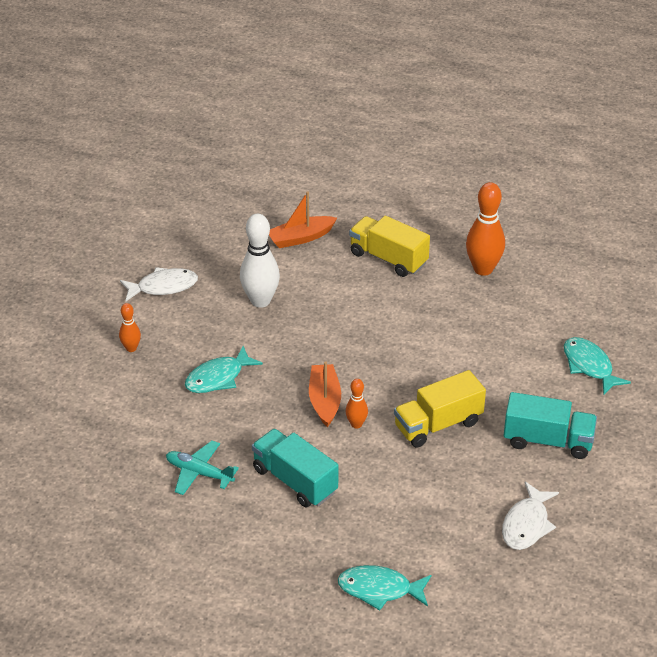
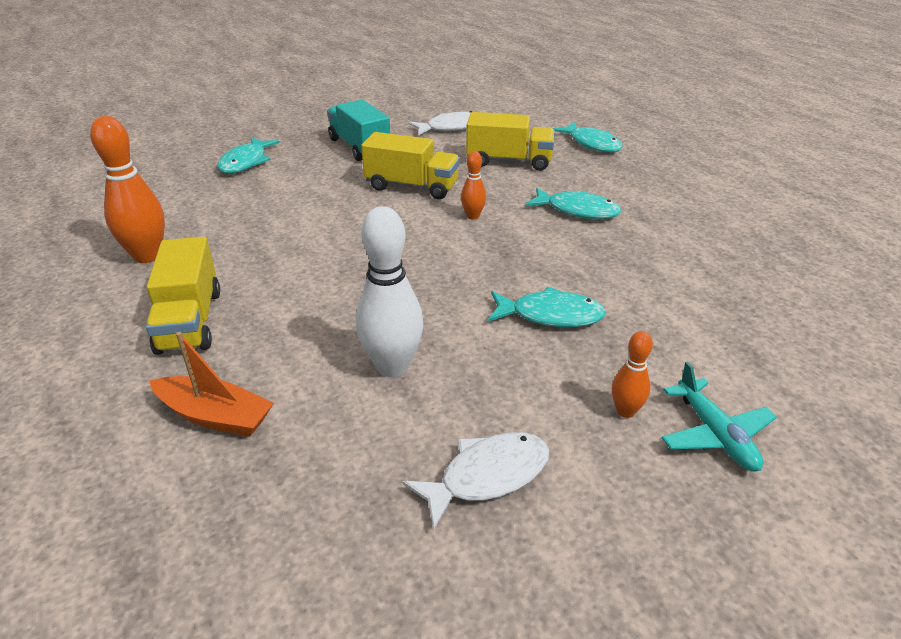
camera: 135 degrees left, 5 degrees down
(163, 287) = (487, 476): white fish -> white fish turned 120 degrees clockwise
(199, 473) = (661, 253): turquoise plane -> turquoise plane (715, 434)
(295, 481) = (577, 210): turquoise truck -> turquoise fish
(324, 401) = (473, 243): orange boat -> none
(413, 508) = (509, 161): none -> yellow truck

